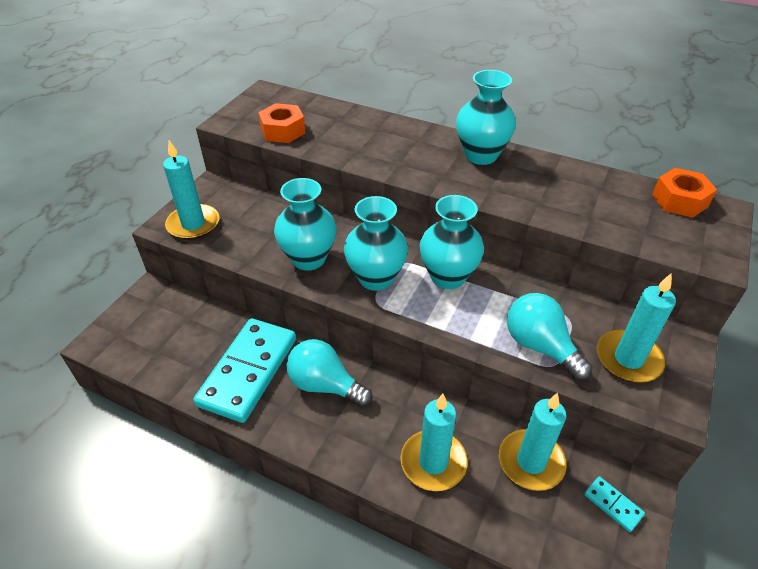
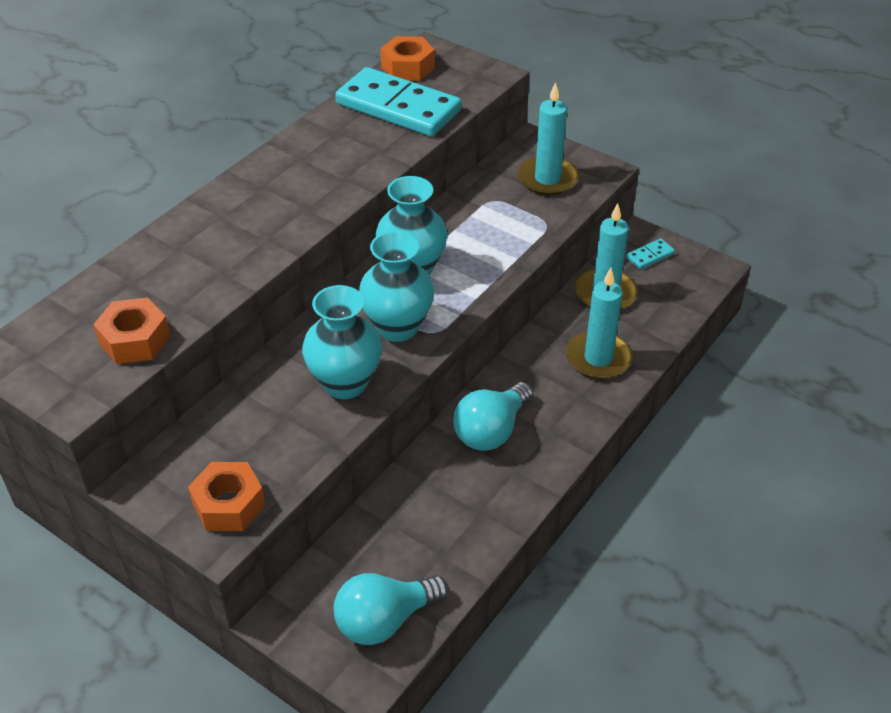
camera: 80 degrees left, 0 degrees up
(193, 224) = (229, 504): turquoise candle -> orange nut
(248, 371) = (456, 502): turquoise domino -> turquoise domino (398, 107)
(481, 155) = (278, 173): turquoise vase -> none
(540, 346) = (523, 227): turquoise light bulb -> turquoise light bulb (385, 620)

